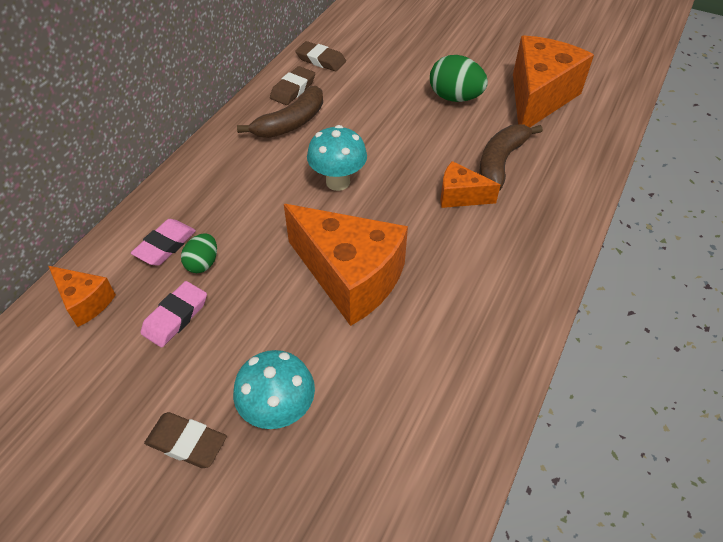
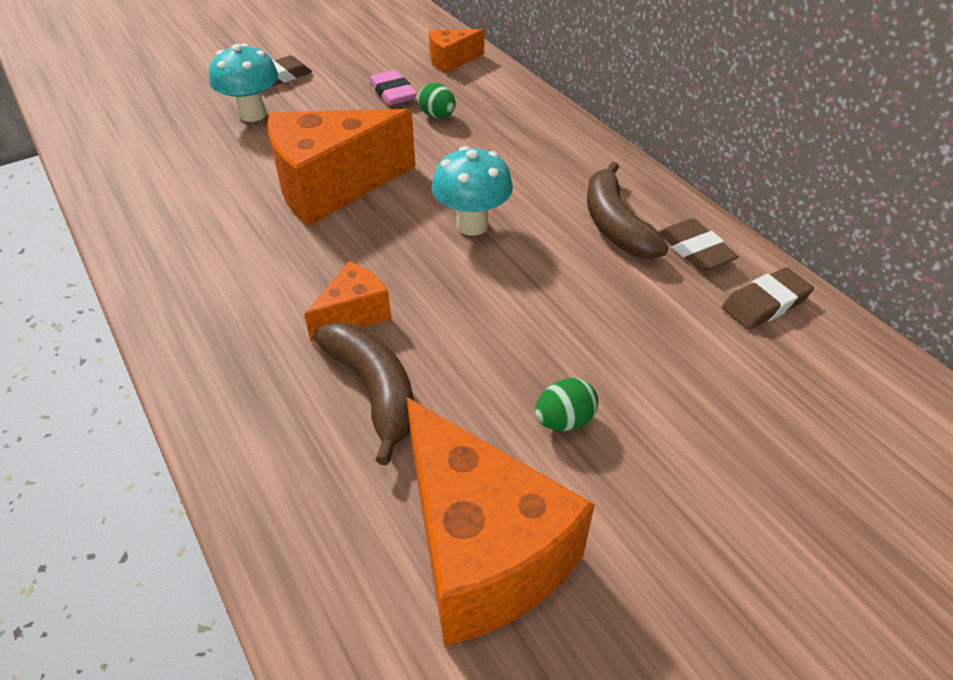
camera: 120 degrees right, 5 degrees down
(165, 245) = (479, 103): pink eraser -> none
(455, 97) = (564, 420): green egg -> green egg, size x0.59

